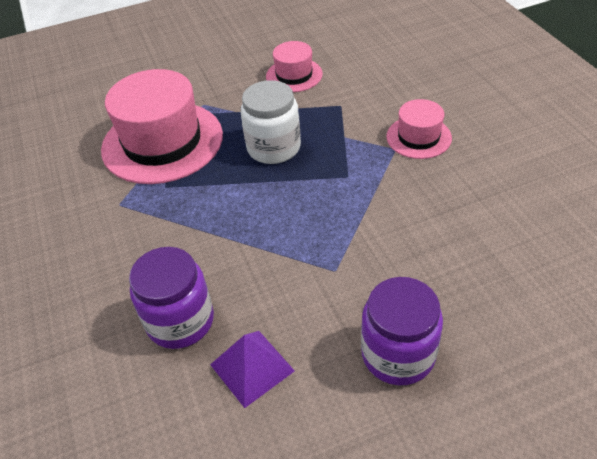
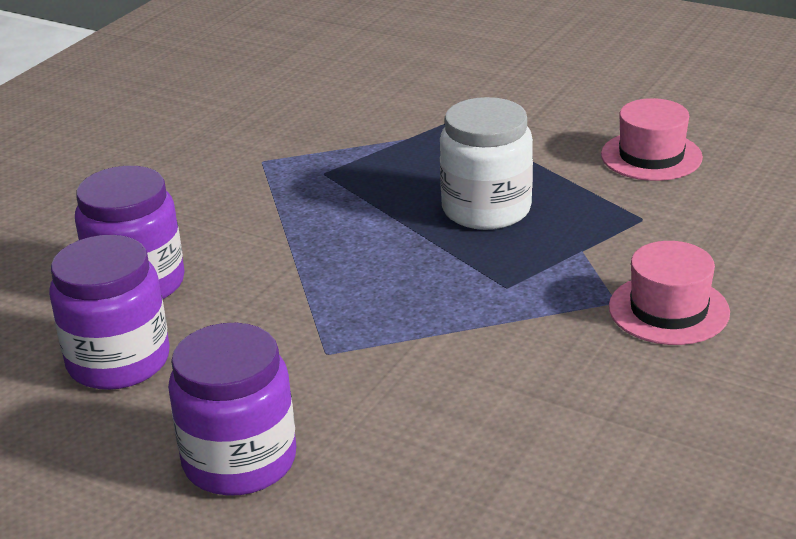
camera: 50 degrees right, 15 degrees down
(162, 142) = (393, 134): pink hat -> none
(252, 367) = (118, 361): purple pyramid -> purple jar

